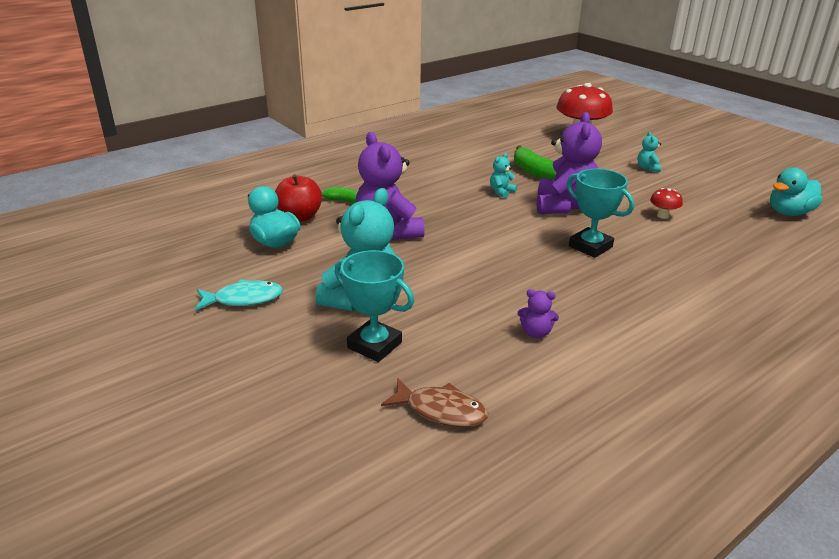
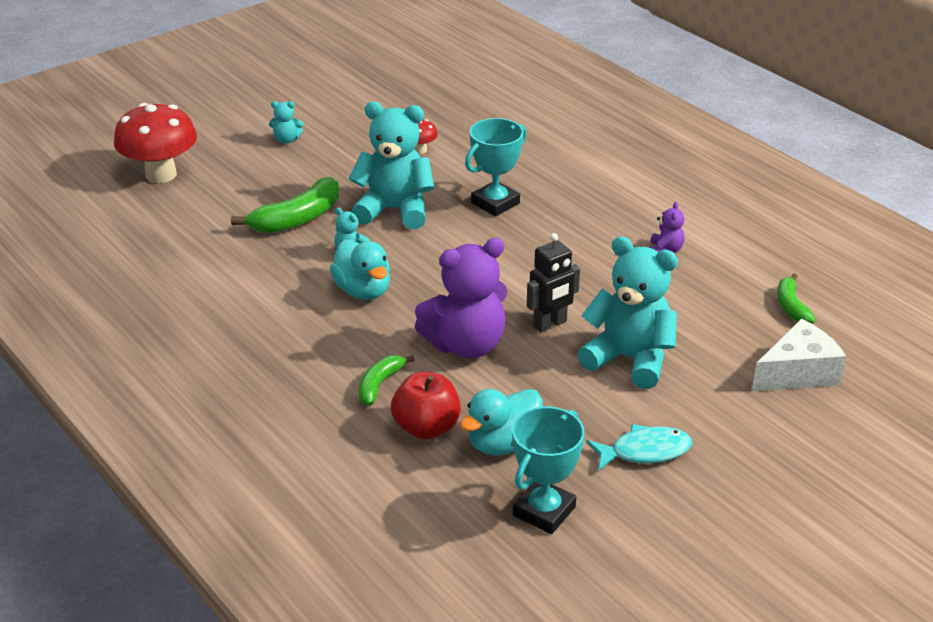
camera: 90 degrees left, 5 degrees up
(244, 299) = (645, 451): turquoise fish -> turquoise fish turned 90 degrees clockwise
(325, 398) = (798, 373): none -> white cheese
(374, 345) = (709, 347): turquoise trophy -> turquoise trophy (544, 511)
(413, 265) = (550, 324): none -> black robot
(441, 410) = (791, 307): brown fish -> green banana
(564, 206) = (395, 210): purple teddy bear -> turquoise teddy bear
(789, 213) = (412, 79): turquoise duck -> turquoise duck (363, 290)

